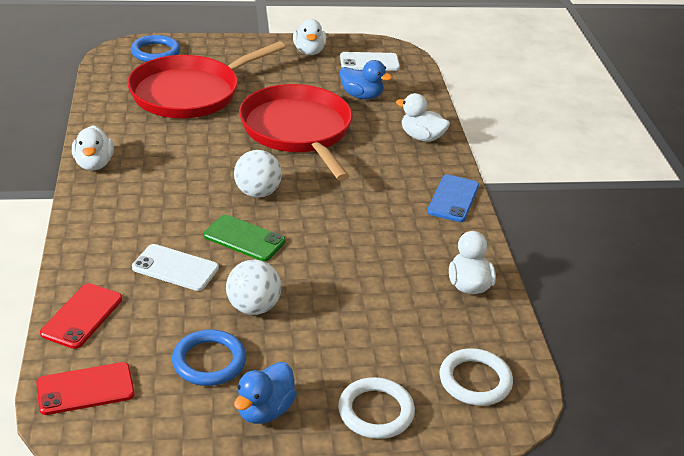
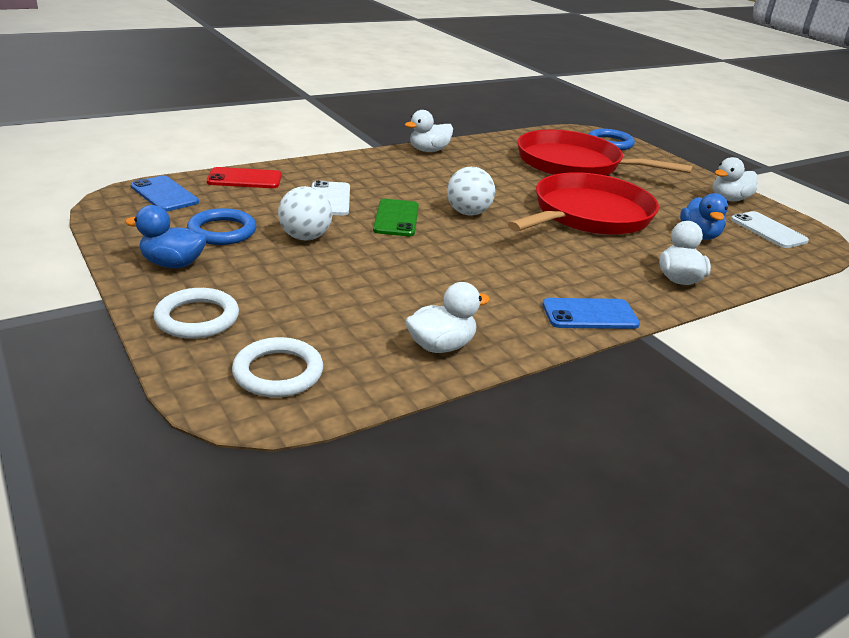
camera: 65 degrees right, 5 degrees down
(85, 389) = (164, 194): red phone -> blue phone

